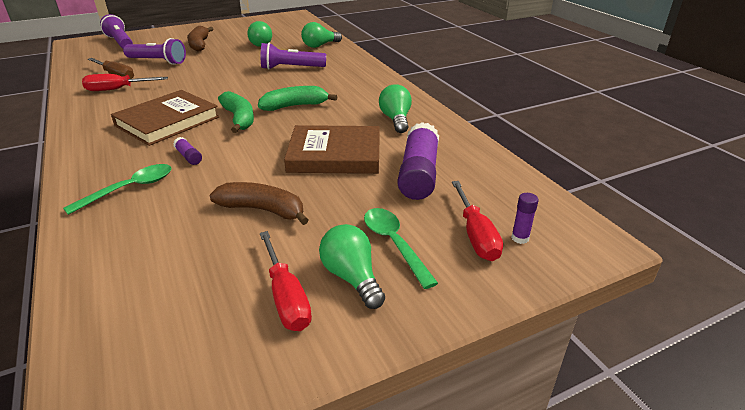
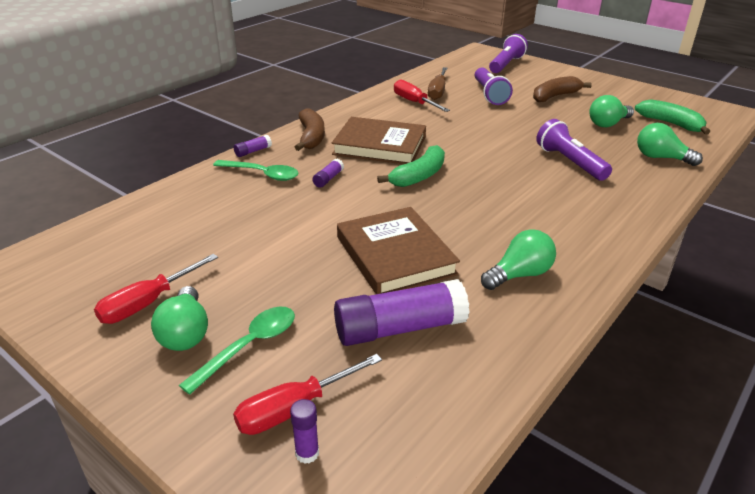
camera: 65 degrees right, 0 degrees up
(73, 185) = (253, 151): none -> purple glue stick
(263, 210) = (266, 247): brown banana -> brown banana (311, 137)
(295, 106) = (479, 196): green banana -> green banana (670, 124)
(352, 277) = (185, 333): green light bulb -> green light bulb turned 135 degrees clockwise

